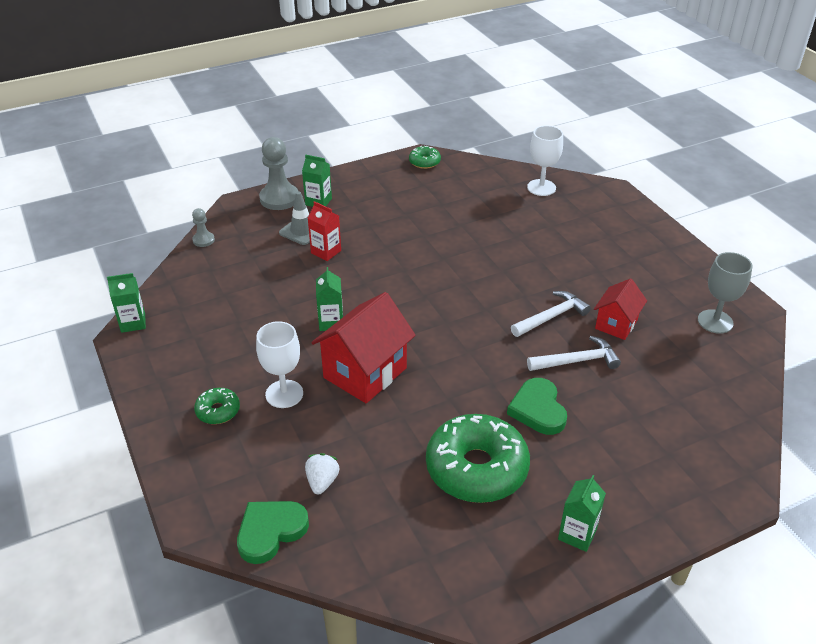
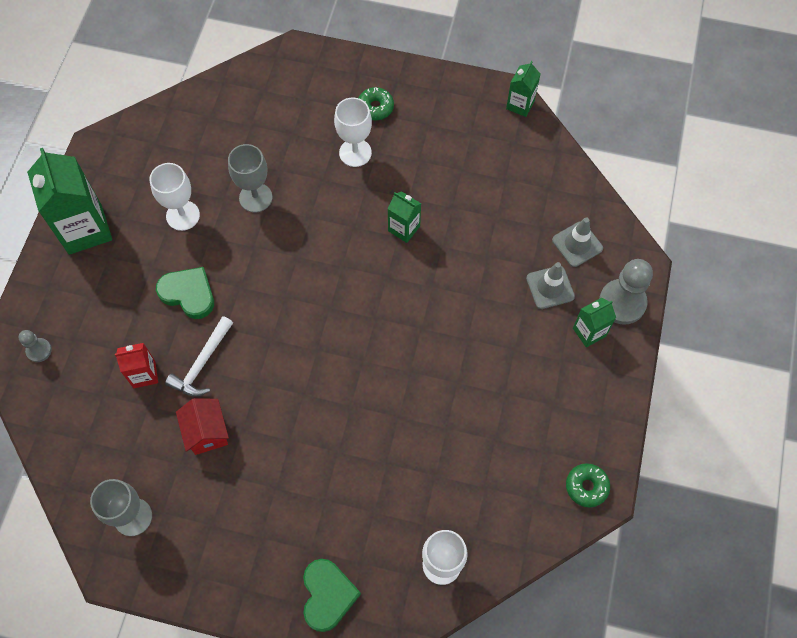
camera: 130 degrees right, 25 degrees up
(203, 240) = (599, 205): grey pawn -> grey pawn (39, 350)
(251, 235) = (577, 244): none -> grey traffic cone
(270, 531) = (250, 81): green heart -> green heart (327, 595)
(322, 482) = (259, 127): white strawberry -> none
(326, 252) = (501, 285): red carton -> red carton (144, 374)
(365, 373) = (328, 213): red house -> none
(401, 430) = (255, 197): none -> grey goblet
(476, 468) = (183, 215): green donut -> white goblet
(551, 317) = (262, 390): white hammer -> none
(577, 534) = (85, 229): green carton -> green carton, size x1.92

